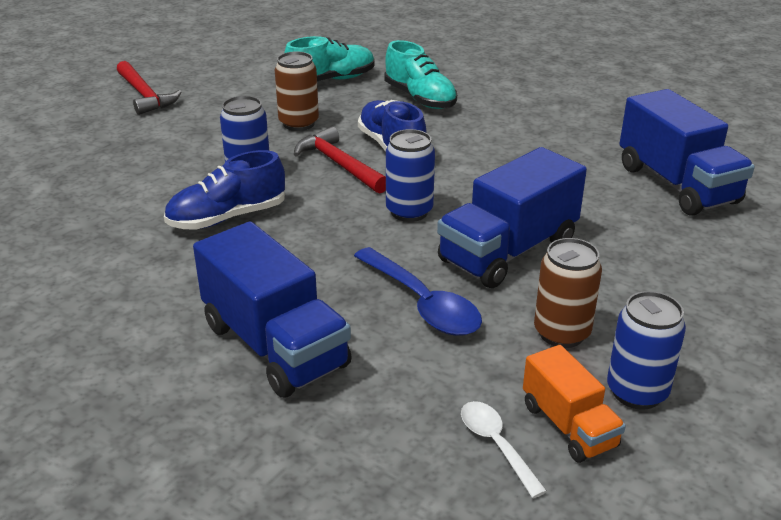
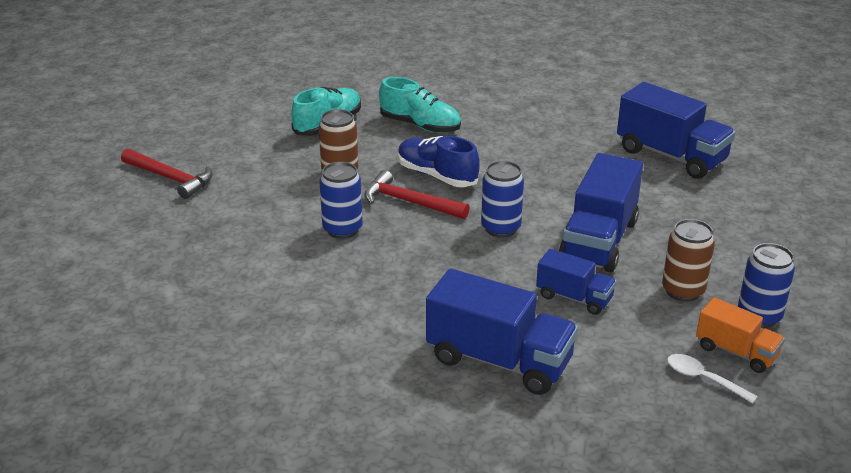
camera: 25 degrees left, 0 degrees up
(227, 217) = (363, 272): blue shoe -> none
(423, 304) = (574, 297): blue spoon -> blue truck

